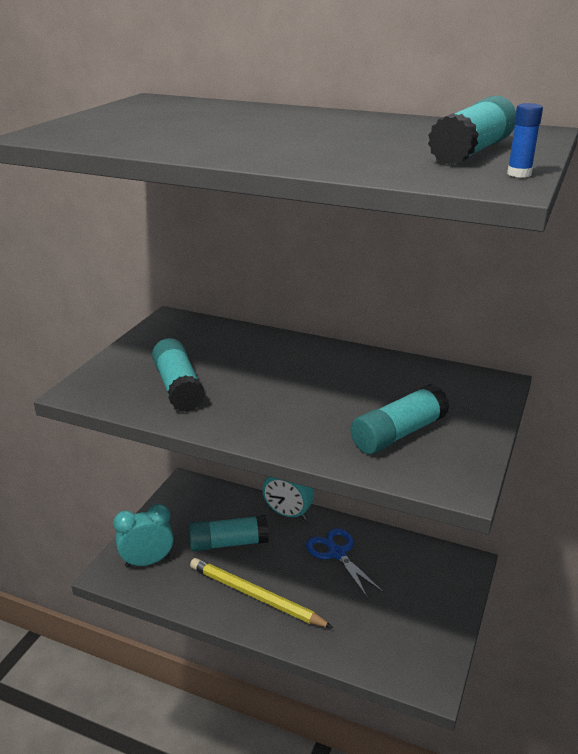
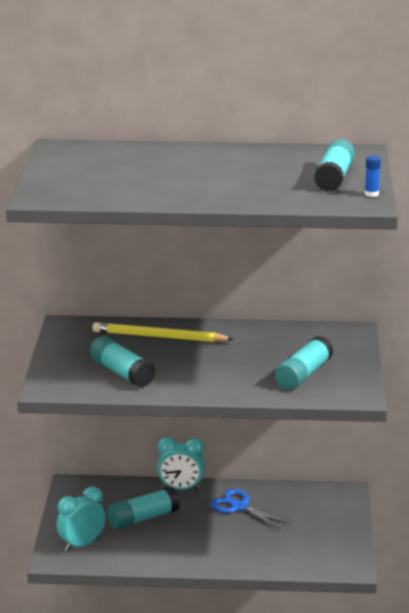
camera: 20 degrees left, 5 degrees down
(255, 596) = (189, 547): yellow pencil -> yellow pencil (159, 337)

